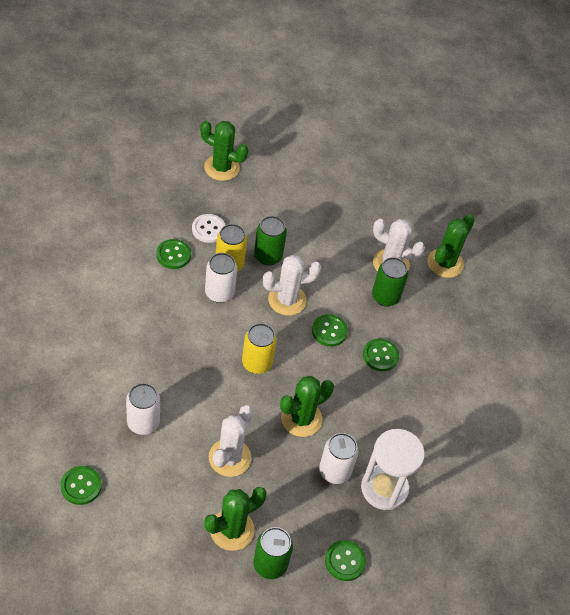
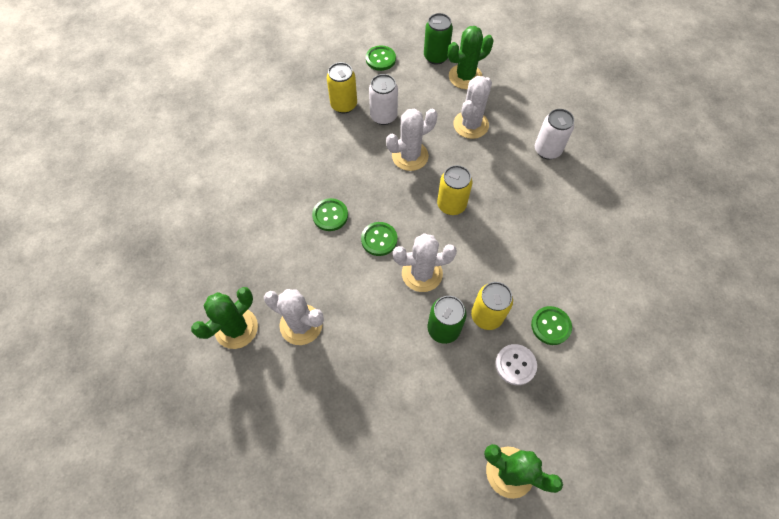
camera: 170 degrees left, 10 degrees up
(81, 486) = (586, 103): green button -> none
(219, 293) = (494, 279): white can -> none
(301, 419) = (410, 156): green cactus -> white cactus
(384, 488) = (344, 105): white hourglass -> yellow can
(385, 297) = (314, 281): green can -> none

